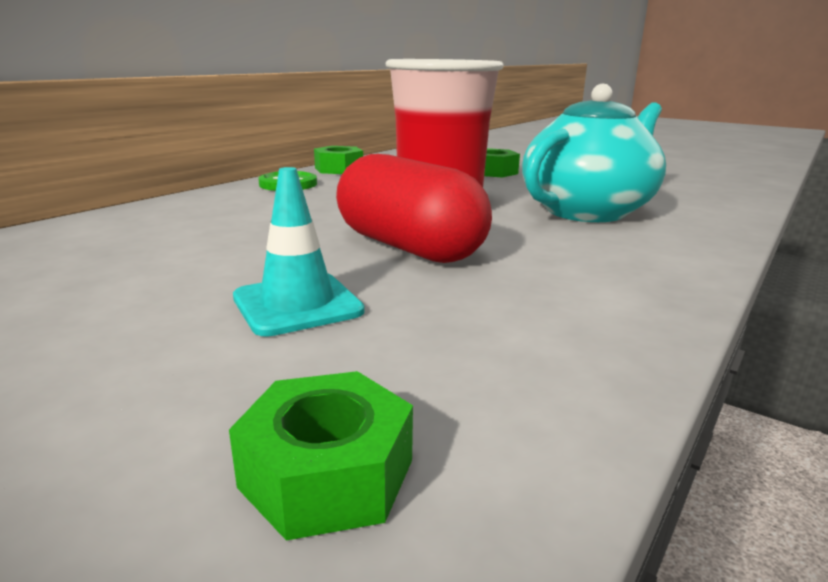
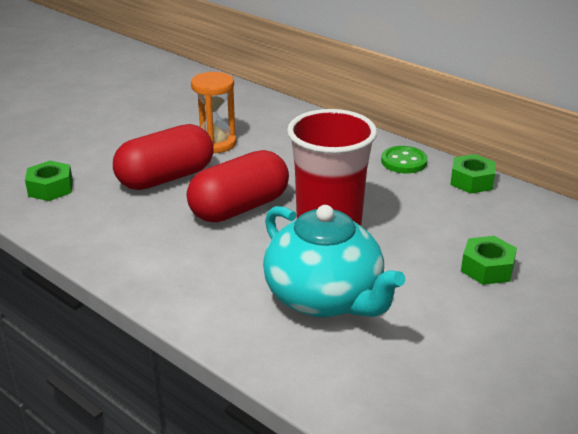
camera: 95 degrees right, 10 degrees up
(162, 271) = (215, 143): none -> orange hourglass
(297, 304) = (166, 178): turquoise traffic cone -> red capsule

